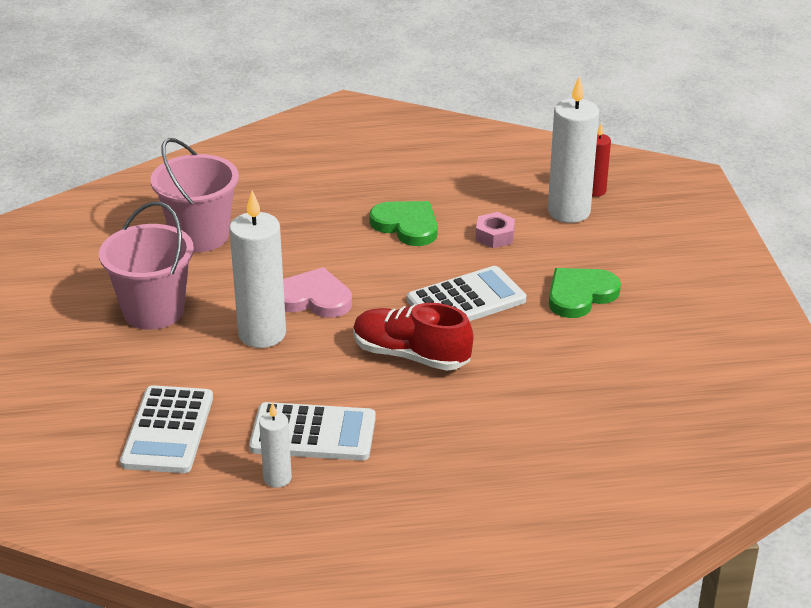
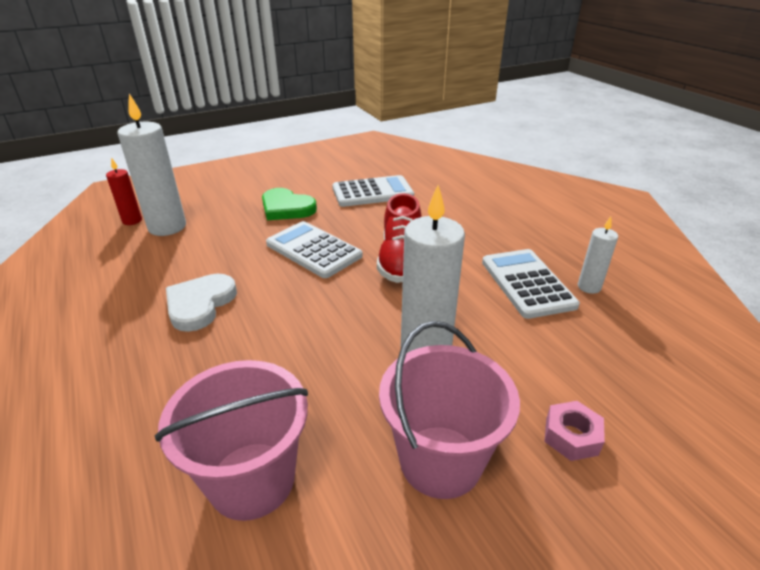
camera: 110 degrees left, 0 degrees up
(168, 430) = (606, 367): white calculator -> white calculator (372, 192)
(313, 298) = (349, 332): pink heart -> none
(406, 226) = (200, 304): green heart -> white heart
(495, 236) = (211, 253): pink nut -> pink nut (571, 436)

